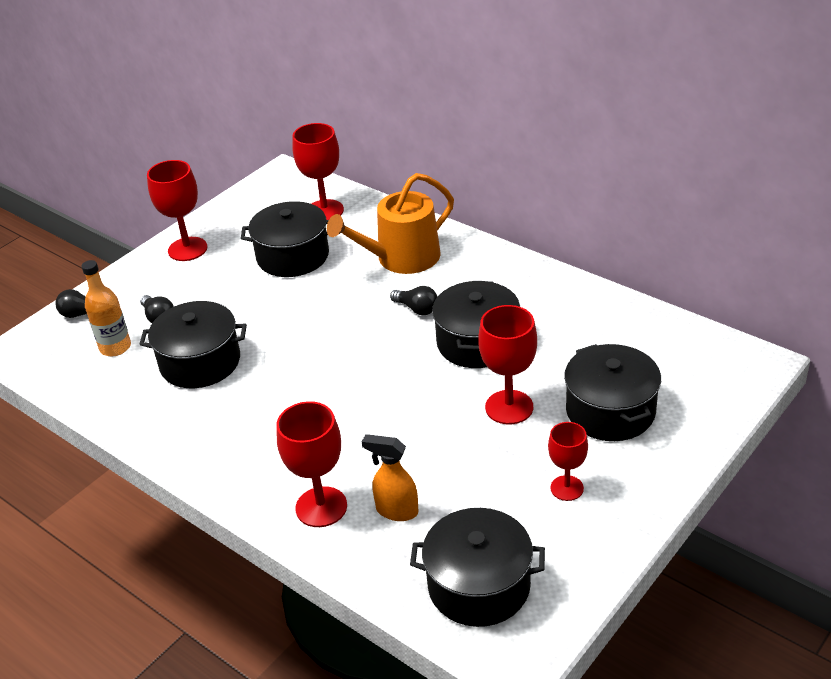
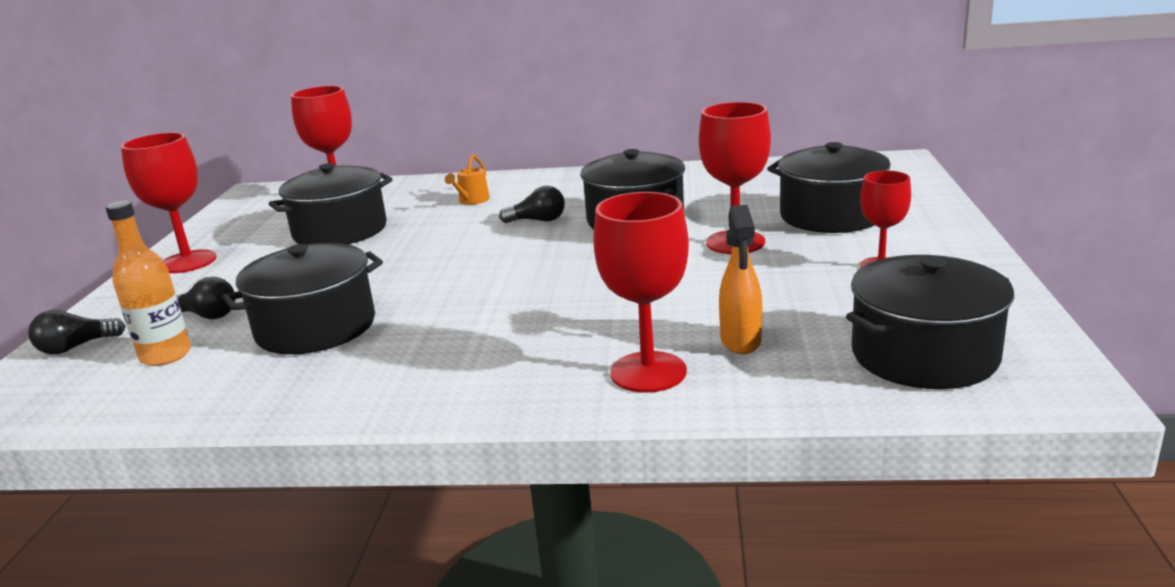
camera: 35 degrees left, 15 degrees down
(396, 511) = (741, 341): orange spray bottle -> orange spray bottle turned 75 degrees counterclockwise
(401, 258) = (472, 200): orange watering can -> orange watering can, size x0.42

